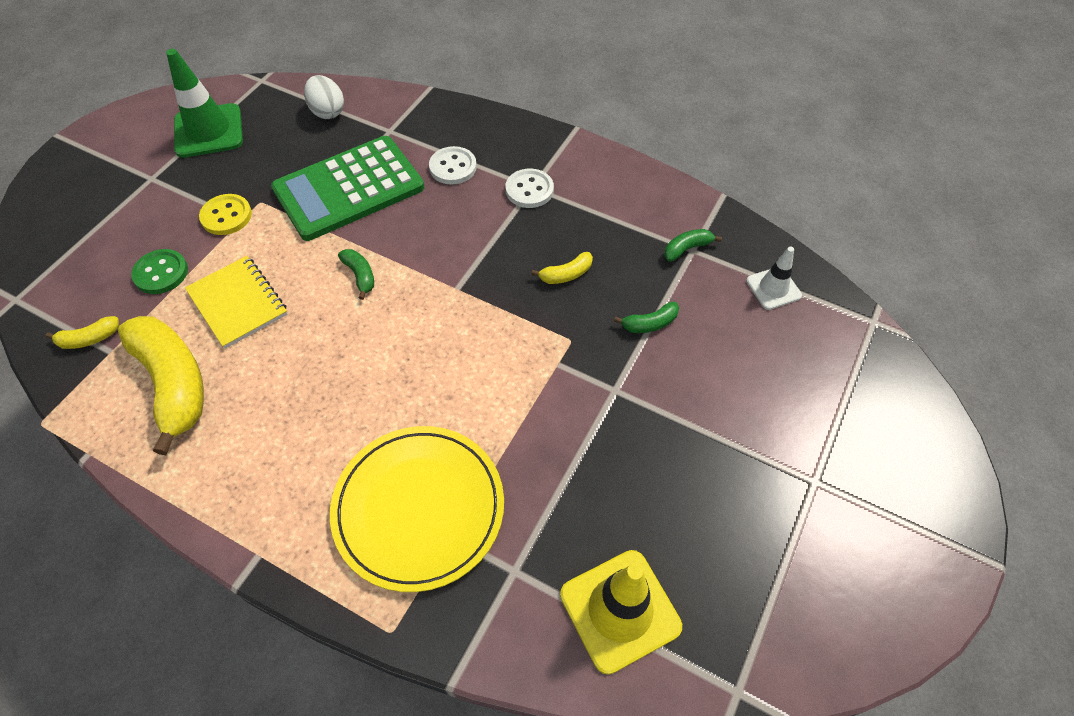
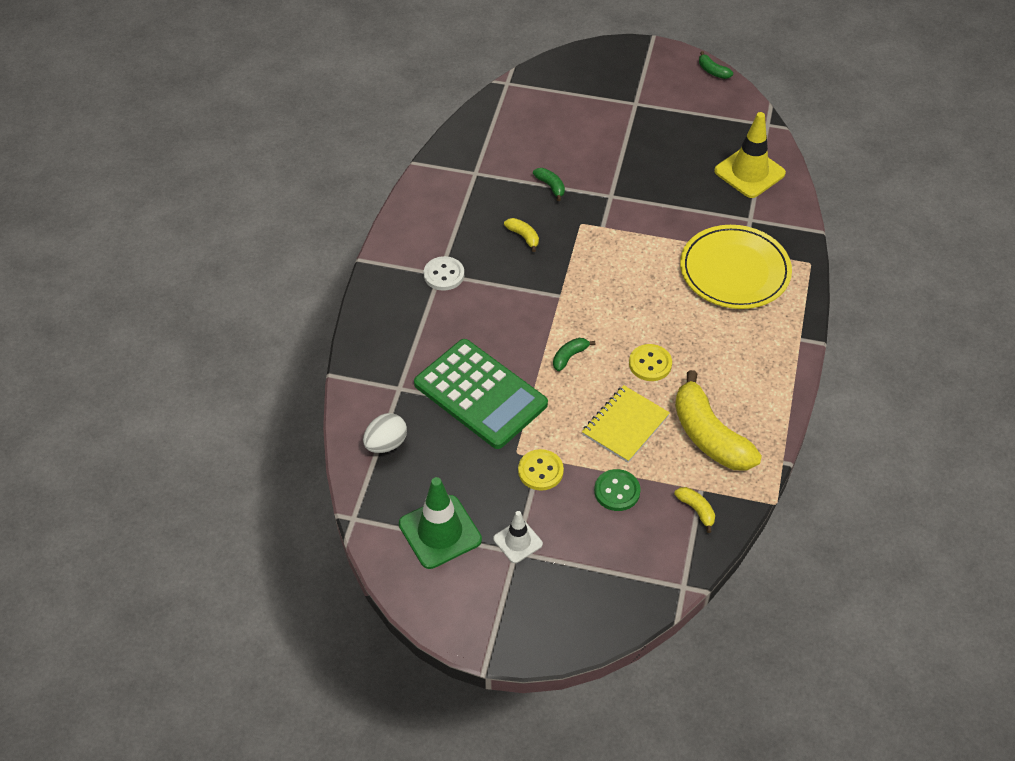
camera: 105 degrees left, 5 degrees down
(173, 383) = (709, 436): yellow banana -> yellow banana turned 75 degrees counterclockwise
(309, 353) = (650, 364): none -> yellow button
(453, 167) = (432, 330): white button -> none
(687, 248) = (475, 176): green banana -> green banana (712, 71)
(773, 288) = (496, 129): white traffic cone -> white traffic cone (518, 541)

